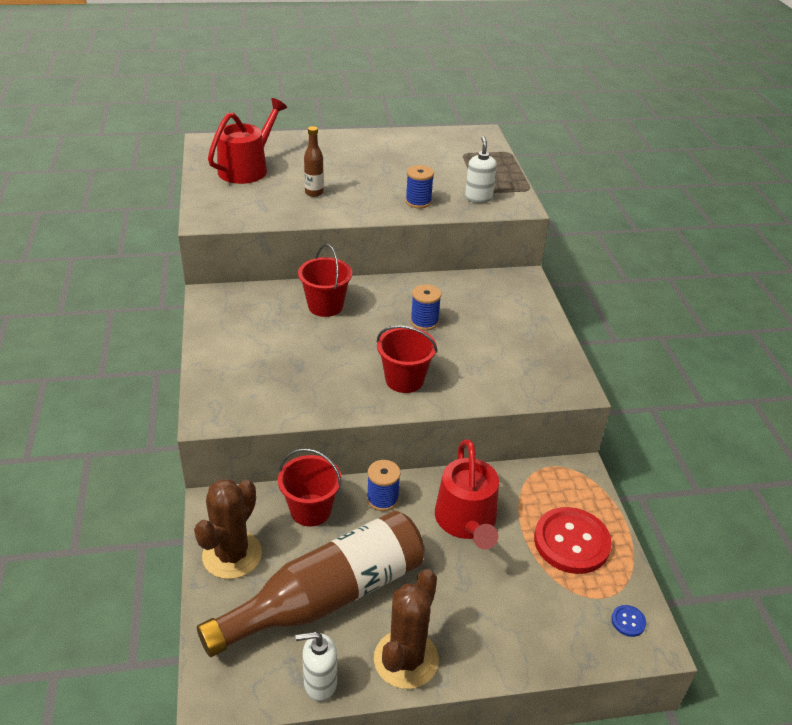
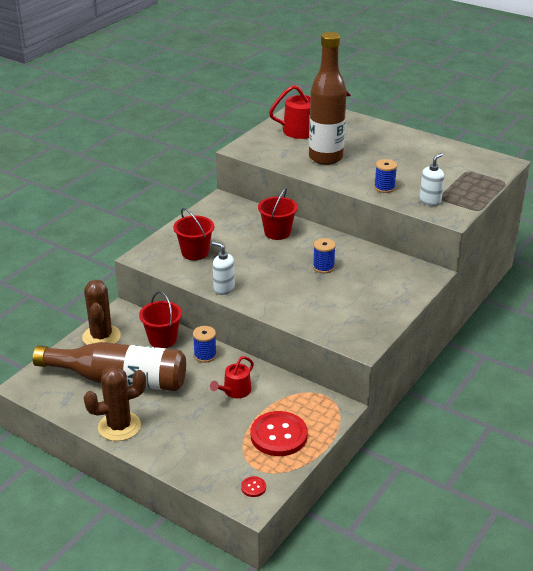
camera: 45 degrees right, 5 degrees down
(232, 555) = (101, 337): brown cactus -> brown cactus turned 75 degrees counterclockwise
(314, 193) = (325, 158): brown bottle -> brown bottle, size x2.42
(320, 684) = (70, 410): white soap dispenser -> white soap dispenser (224, 289)
(404, 380) = (265, 290): red bucket -> red bucket (195, 252)
(467, 521) = (235, 391): red watering can -> red watering can, size x0.61
(628, 621) = (253, 487): blue button -> red button

